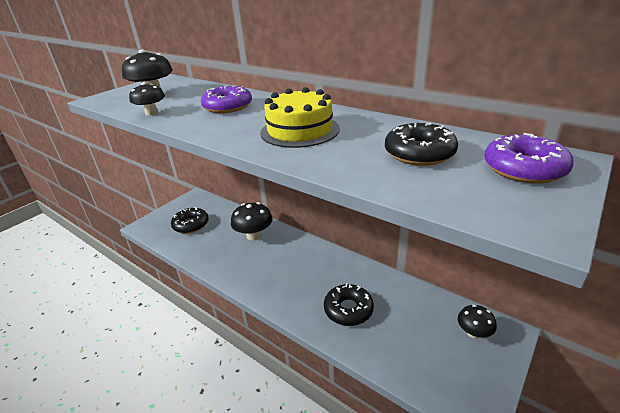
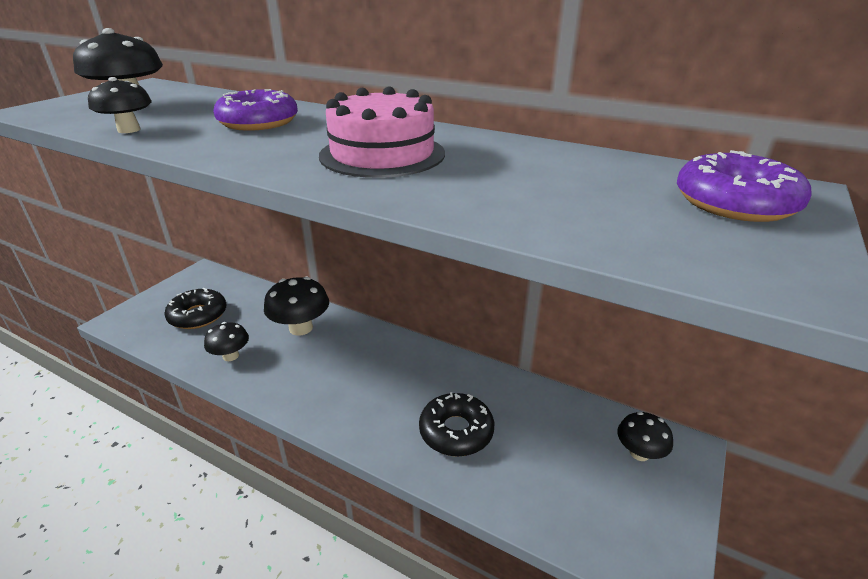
camera: 10 degrees left, 0 degrees up
(209, 252) = (231, 356): none -> black mushroom
(300, 130) = (382, 154): yellow cake -> pink cake
(419, 153) = (576, 184): black donut -> none

